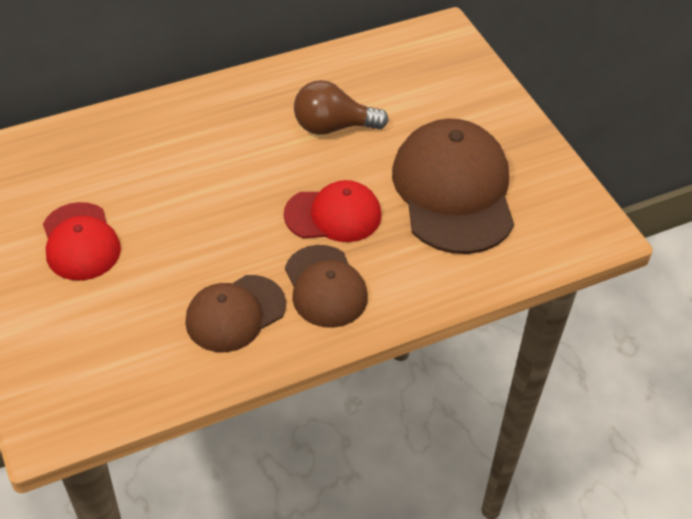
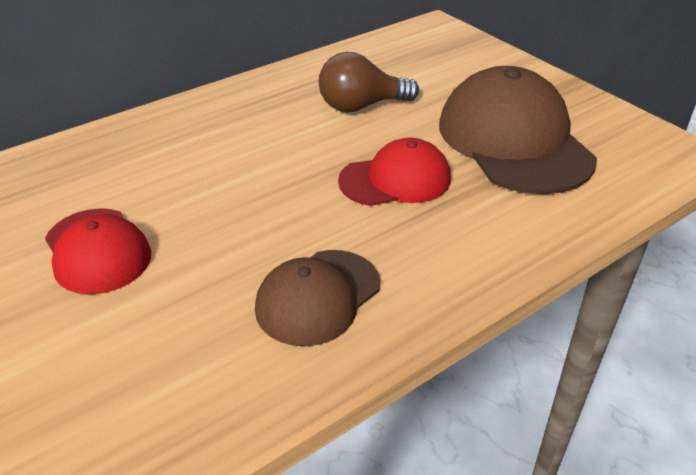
camera: 10 degrees left, 10 degrees down
(325, 286) = (417, 250): brown cap -> none

